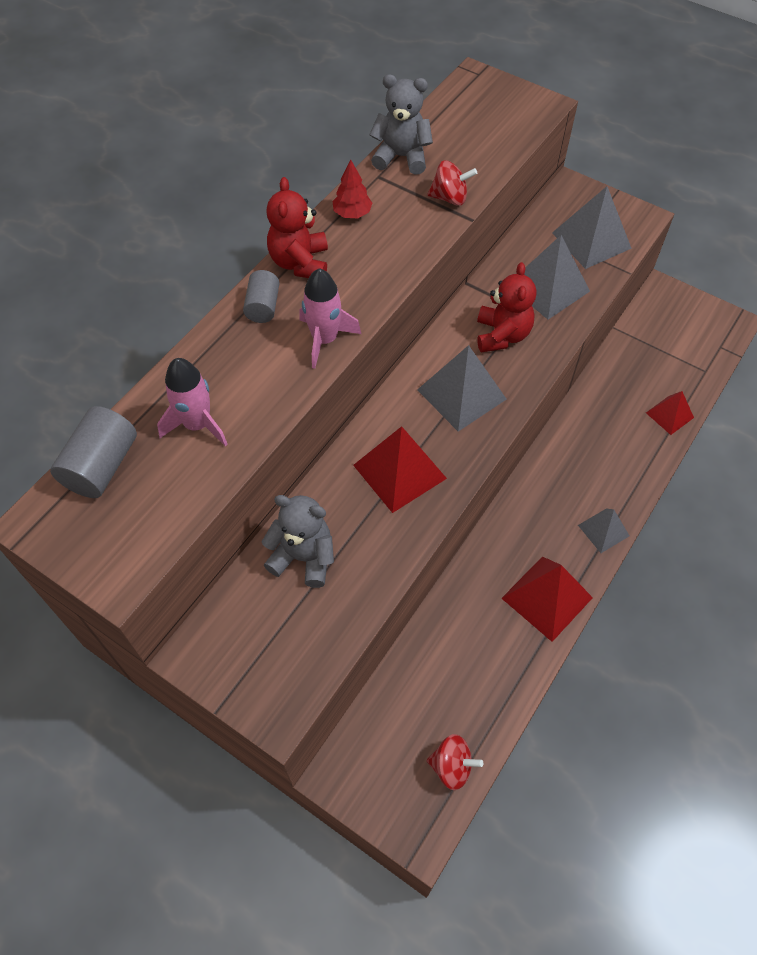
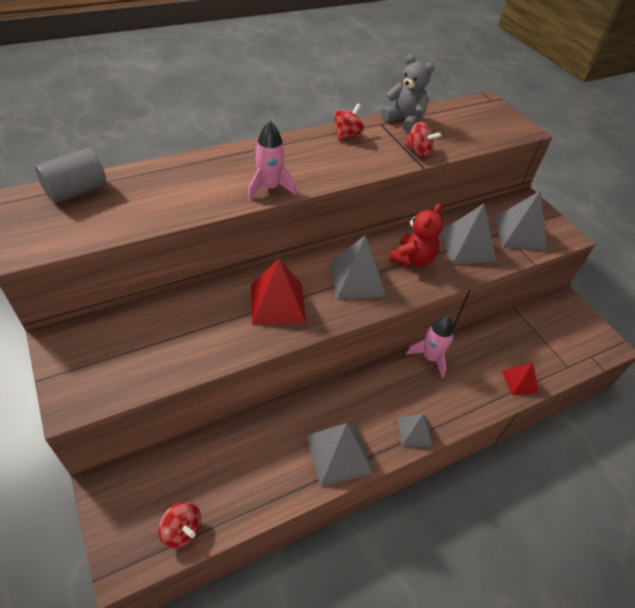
camera: 25 degrees right, 10 degrees down
(197, 424) = (150, 195): pink rocket -> pink rocket (430, 357)
(263, 306) = (248, 156): grey cylinder -> none
(300, 263) = (291, 145): red teddy bear -> none
(303, 557) = (173, 321): grey teddy bear -> none
(352, 214) = (347, 134): red tree -> red spinning top
(547, 598) = (339, 454): red pyramid -> grey pyramid

